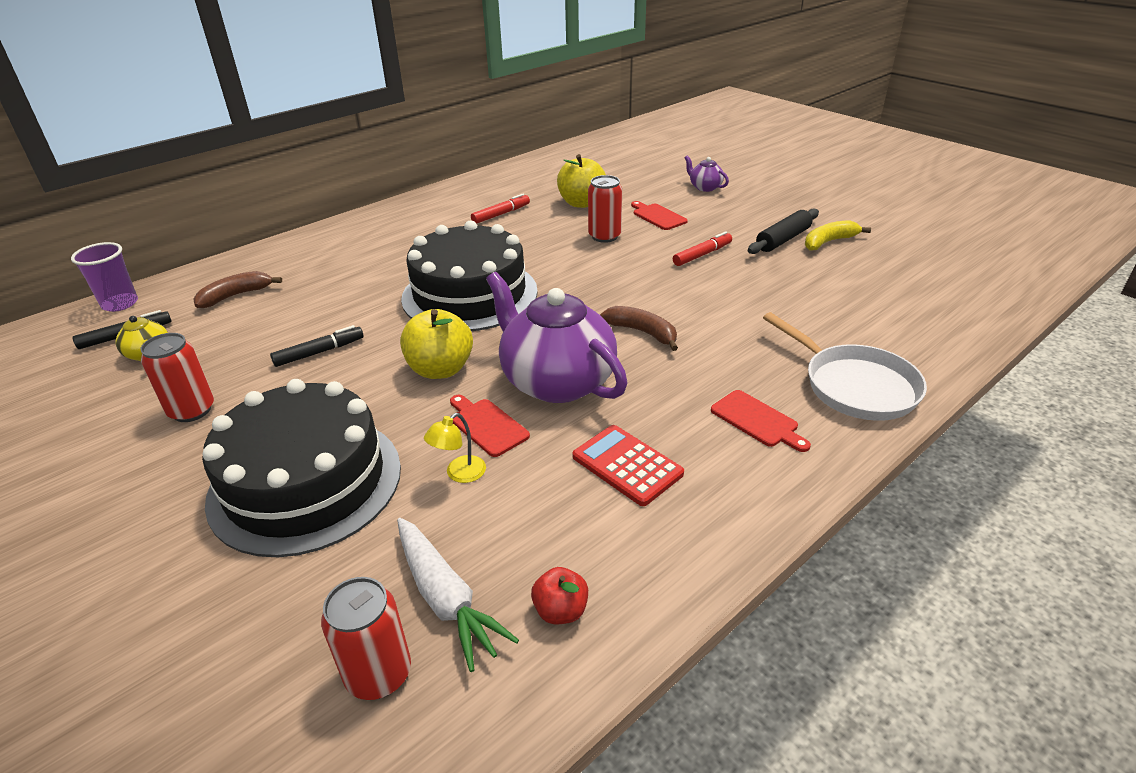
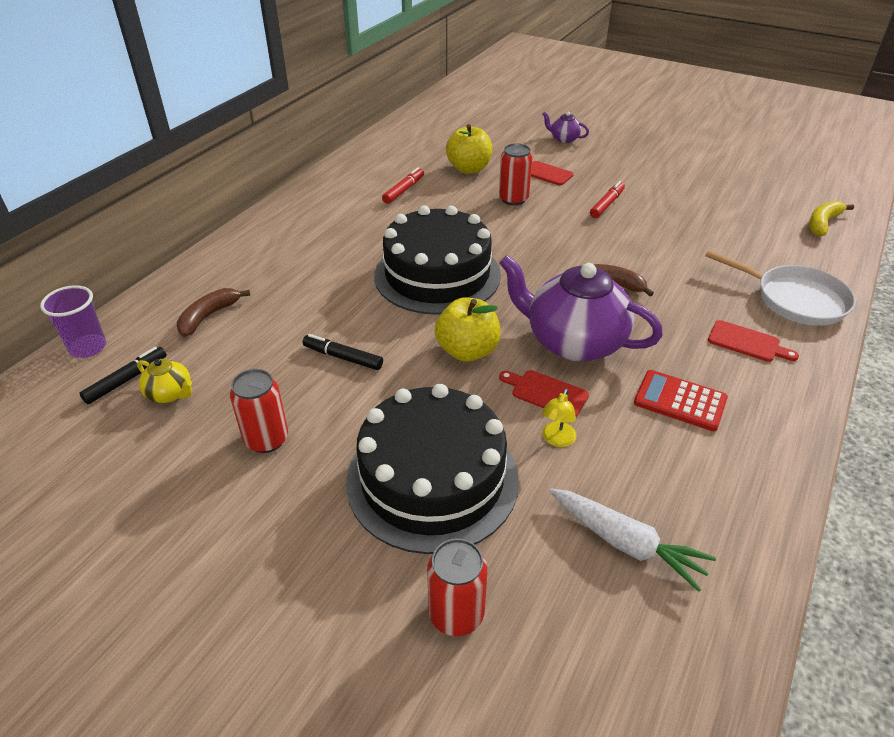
camera: 20 degrees left, 5 degrees up
(319, 352) = (343, 357): black marker -> black marker turned 105 degrees counterclockwise
(378, 674) = (621, 616): red can -> red can (456, 614)
(560, 610) = (716, 527): red apple -> none
(782, 239) = (660, 180): black rolling pin -> none
(829, 242) = (696, 177): yellow banana -> yellow banana (822, 223)

